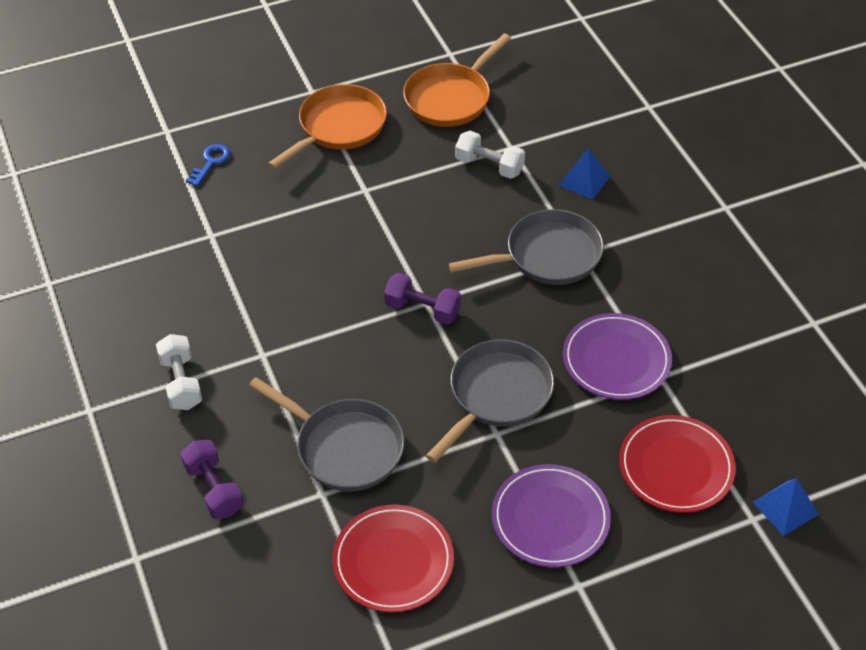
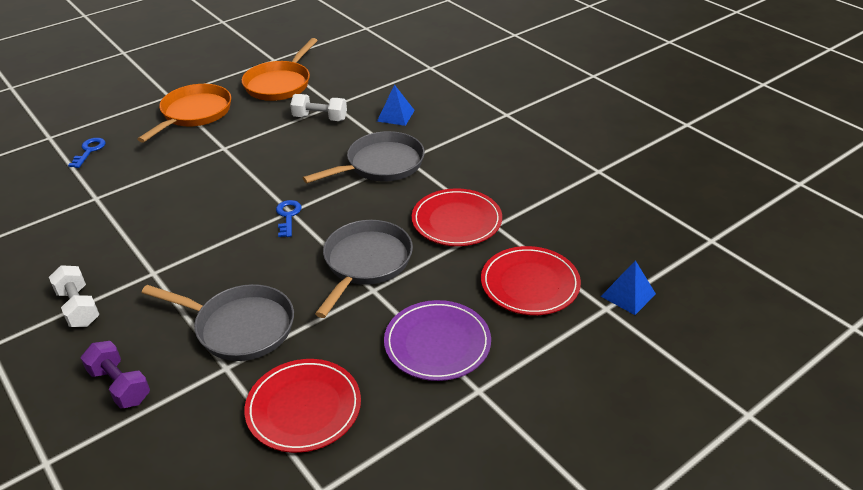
camera: 15 degrees left, 10 degrees down
(422, 309) = (288, 216): purple dumbbell -> blue key
(616, 360) = (456, 221): purple plate -> red plate

